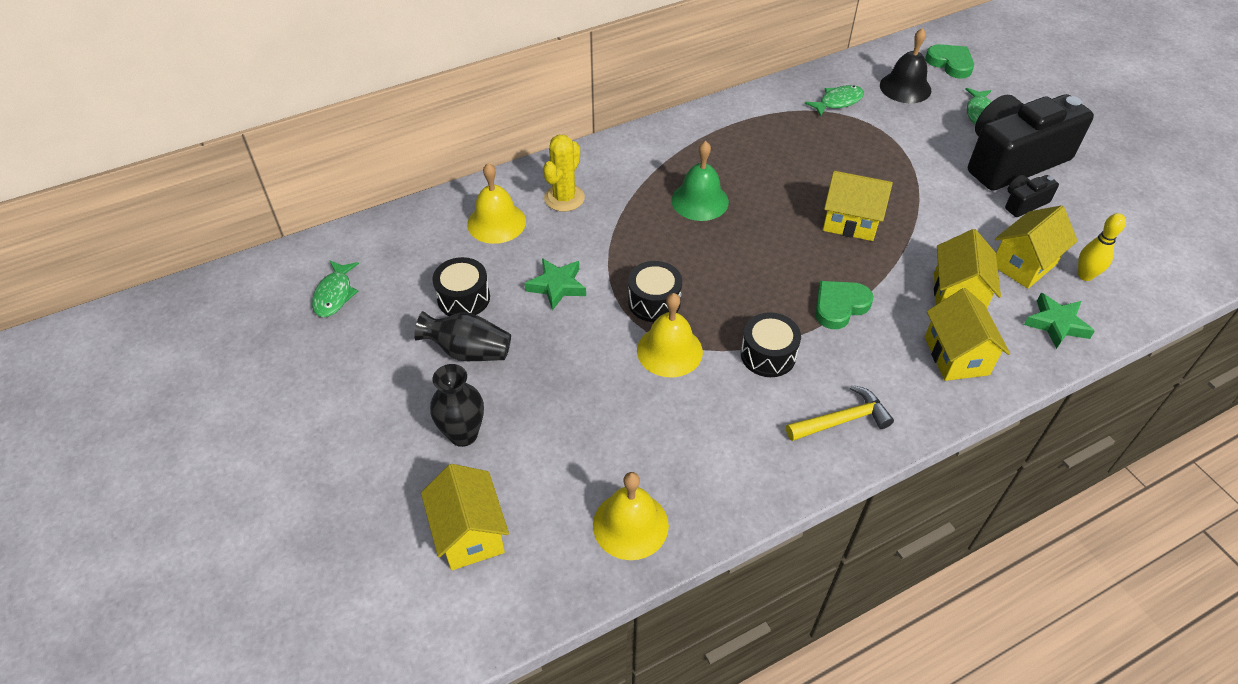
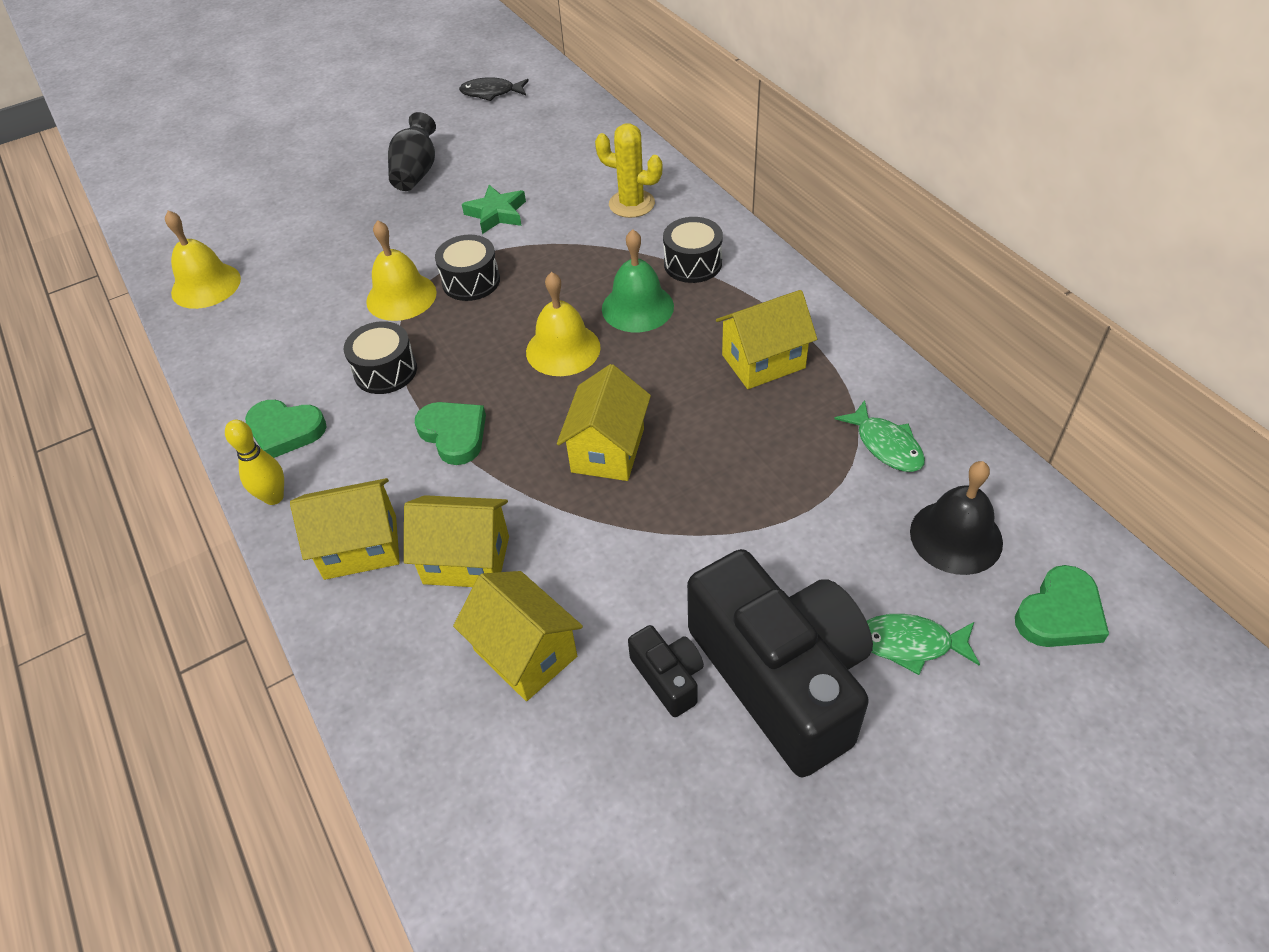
camera: 90 degrees right, 0 degrees up
(335, 294) = (491, 93): green fish -> black fish
(463, 298) = (483, 160): black drum -> black drum (693, 263)
(463, 434) = (324, 183): black vase -> none
(469, 533) = (226, 200): yellow house -> yellow house (763, 361)
(496, 222) = (589, 165): yellow bell -> yellow bell (563, 349)
(841, 420) = (285, 431): yellow hammer -> green heart
(1056, 324) = (402, 677): green star -> none
(1085, 275) = (499, 739): yellow bowling pin -> yellow bowling pin (274, 497)

